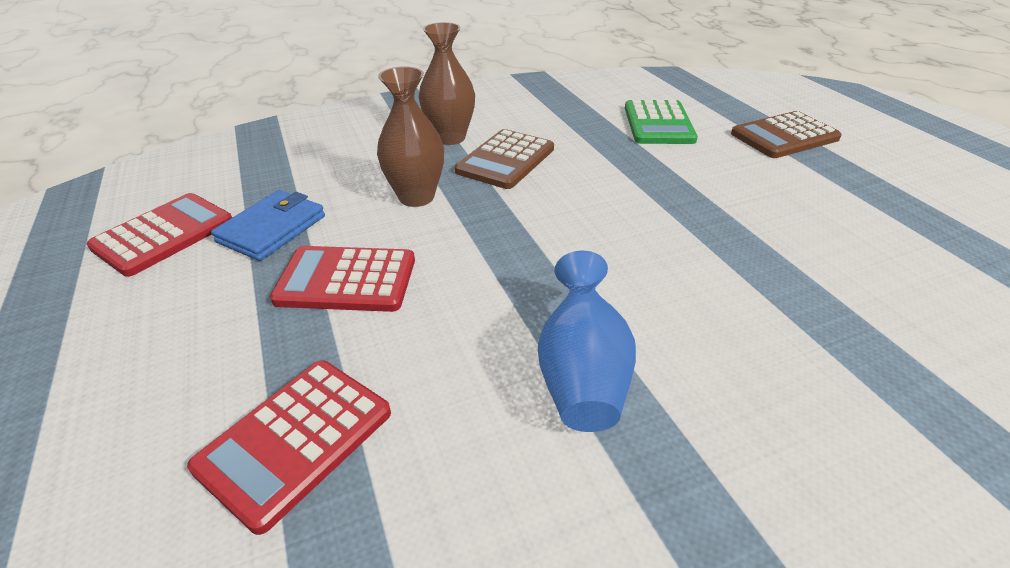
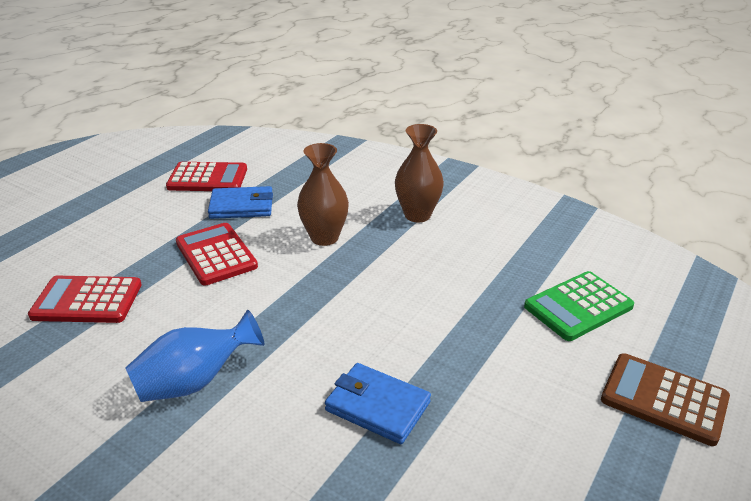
camera: 55 degrees right, 5 degrees down
(505, 160) = (414, 252): brown calculator -> none
(713, 258) = (377, 406): none -> blue wallet

